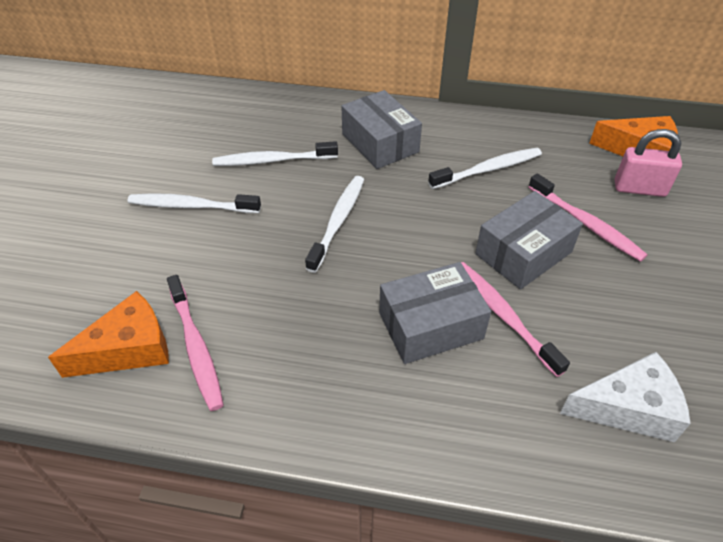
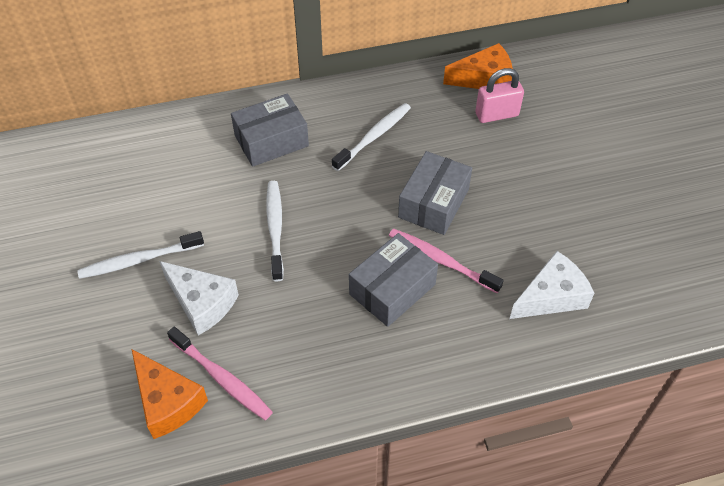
camera: 25 degrees left, 5 degrees up
(129, 348) = (167, 401): orange cheese -> orange cheese turned 105 degrees clockwise
(223, 265) = (202, 303): none -> white cheese
(272, 160) = (185, 190): white toothbrush -> none
(380, 143) = (271, 141): grey box -> grey box turned 60 degrees counterclockwise
(586, 224) = (469, 160): pink toothbrush -> none

